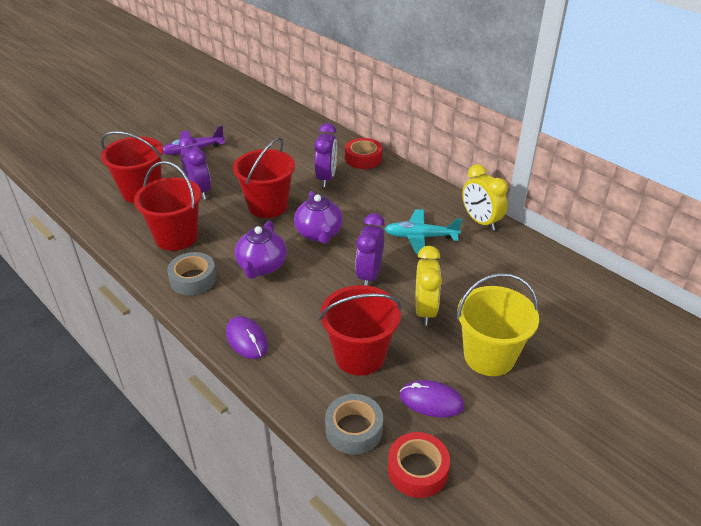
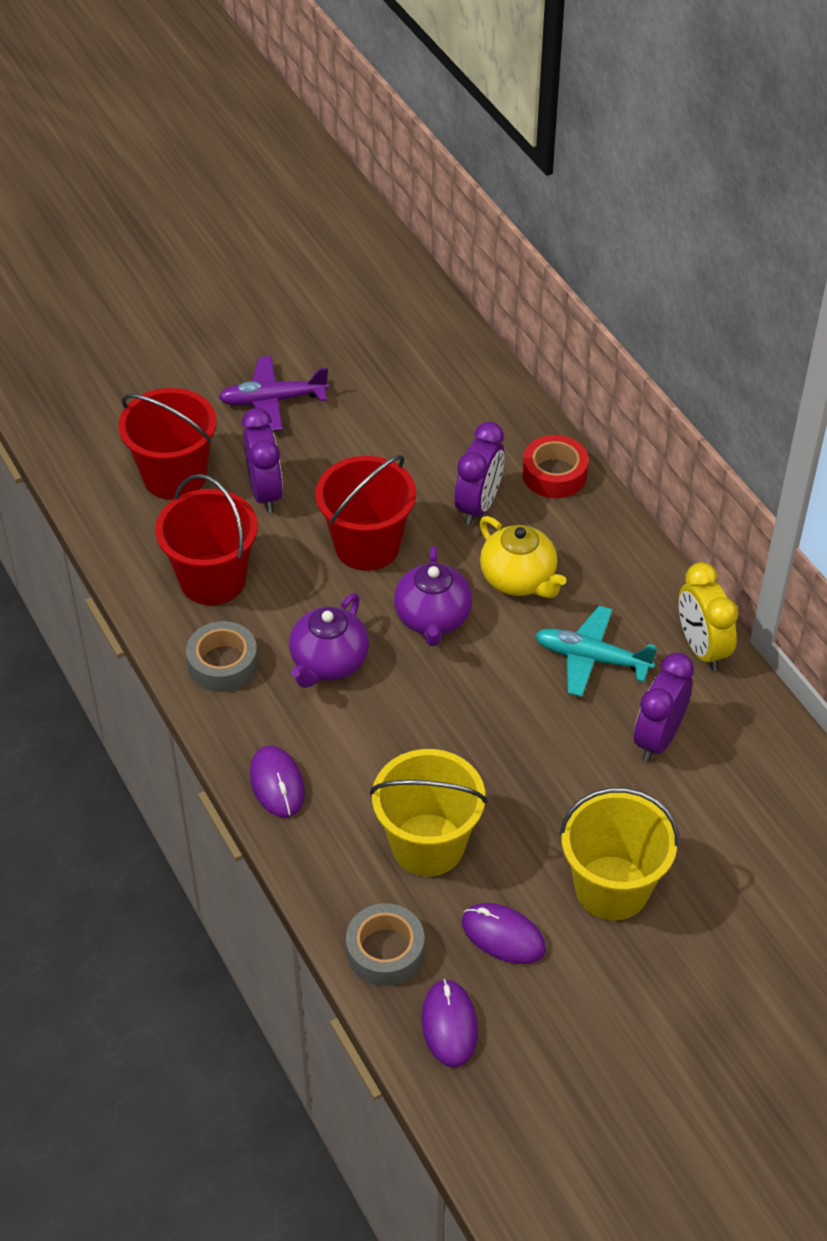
camera: 15 degrees right, 10 degrees up
(359, 355) = (428, 845): red bucket -> yellow bucket
(362, 207) = (519, 579): none -> yellow teapot
(369, 275) = (486, 713): purple clock -> purple clock (658, 738)
(417, 470) = (449, 1025): red tape -> purple mouse
(425, 310) = (548, 793): yellow clock -> none

